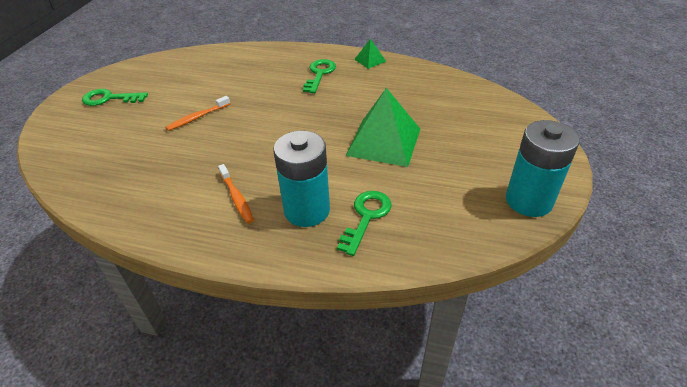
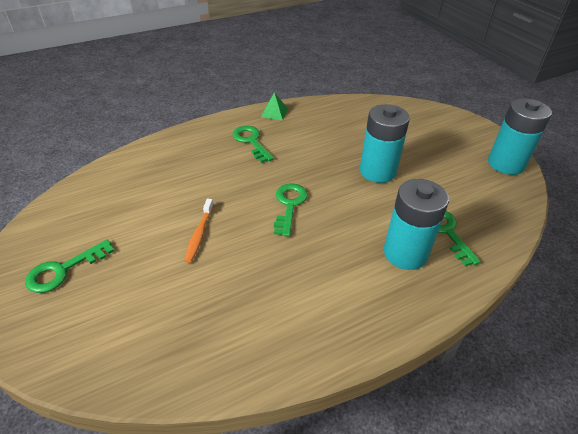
camera: 45 degrees left, 0 degrees up
(236, 198) = (344, 279): orange toothbrush -> none
(278, 130) = (289, 205): none -> green key
(384, 142) = (377, 171): green pyramid -> turquoise battery

